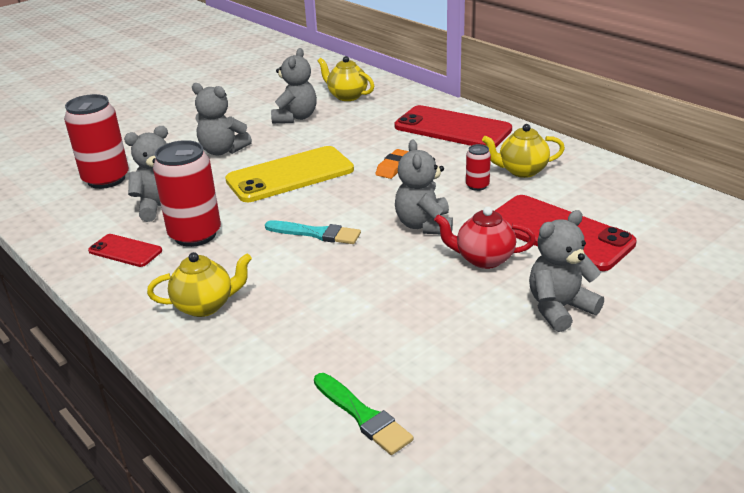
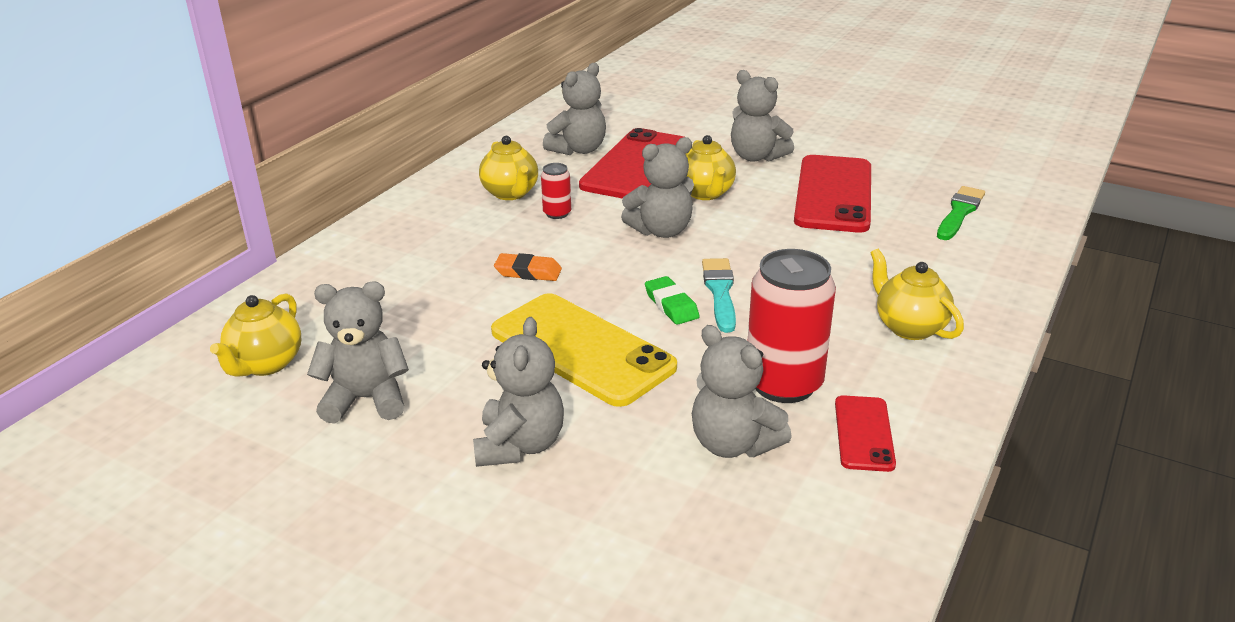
camera: 110 degrees left, 0 degrees up
(106, 179) = (681, 559): red can -> none
(314, 211) = (671, 305): none -> green eraser
(452, 128) = (396, 249): red phone -> red phone (834, 194)
(483, 259) = (705, 193): red teapot -> yellow teapot
(604, 209) = (578, 149): none -> grey teddy bear

